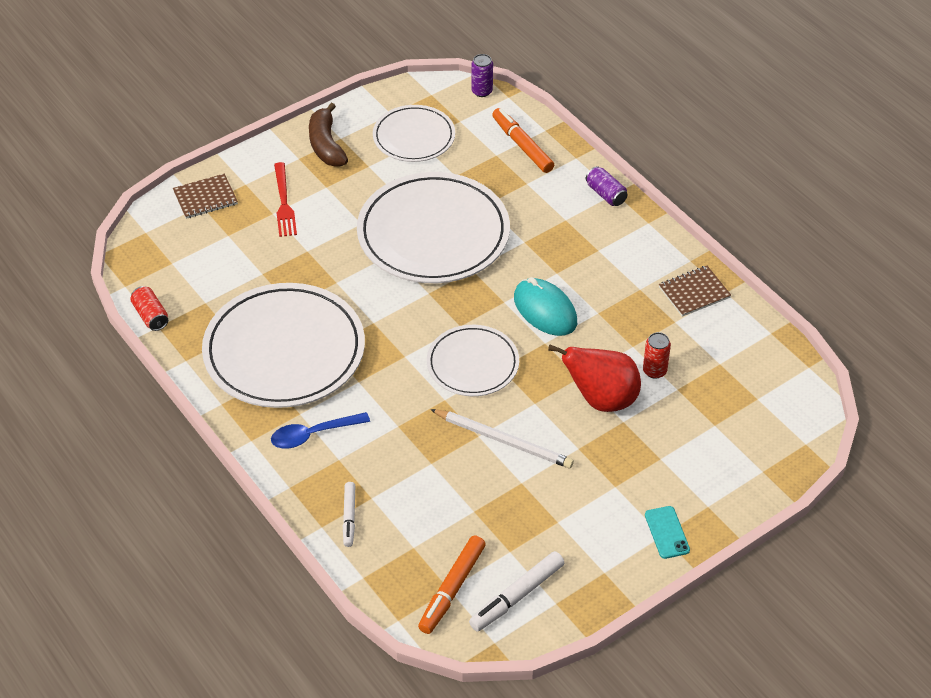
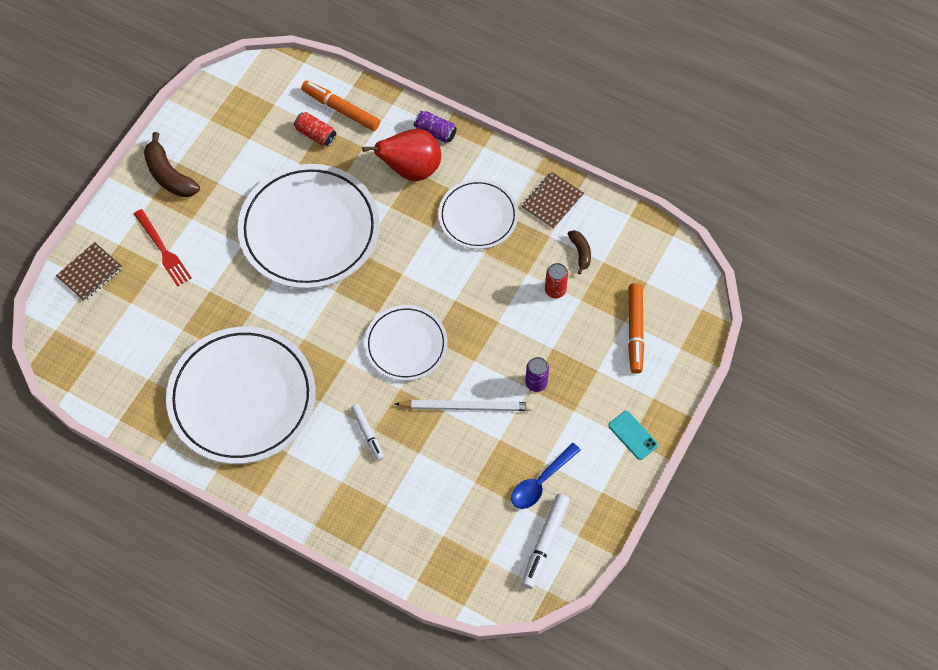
camera: 25 degrees left, 15 degrees up
(151, 316) = (107, 412): red can -> red can (315, 134)
(313, 435) = (308, 468): blue spoon -> blue spoon (541, 482)
(349, 517) = (378, 531): white marker -> white marker (367, 434)
(414, 137) = (242, 136): white plate -> white plate (478, 216)
(452, 589) = (492, 559): orange marker -> orange marker (635, 331)
(482, 91) = (278, 65): purple can -> purple can (536, 383)
(545, 310) = (440, 268): turquoise mouse -> none
(601, 399) = (525, 335): red pear -> red pear (411, 169)
(699, 347) = (580, 253): none -> brown banana

